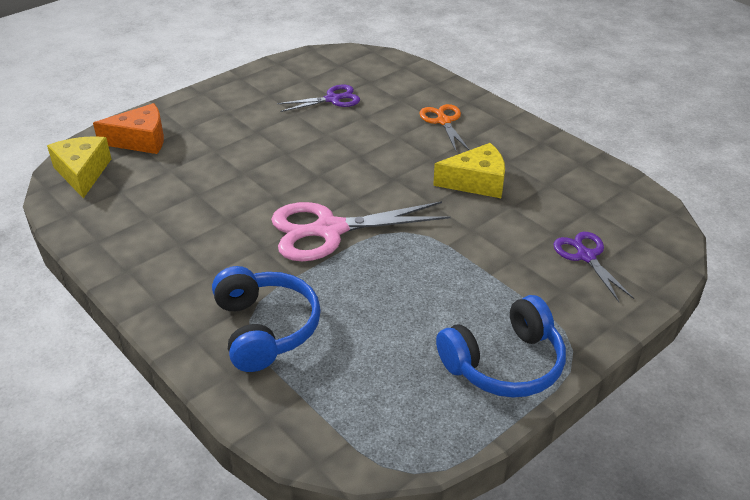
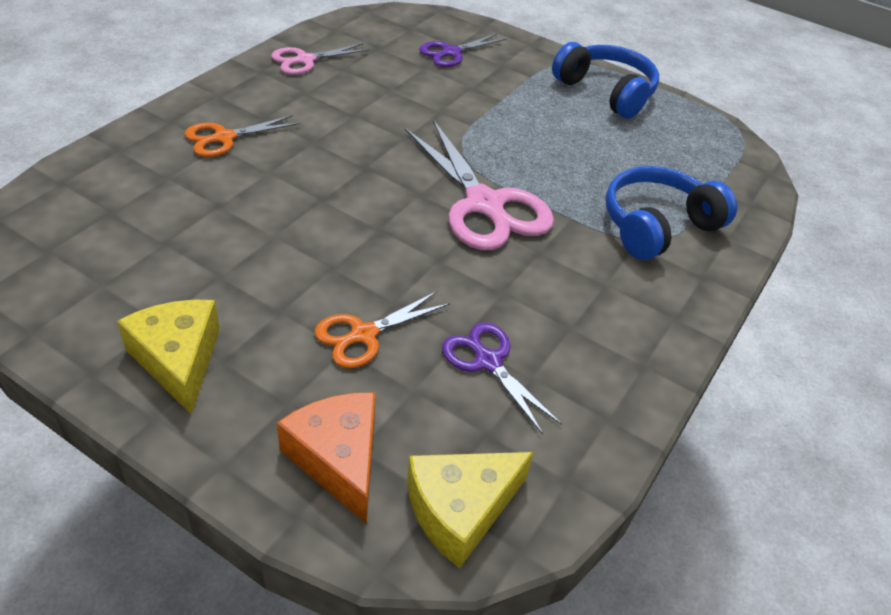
camera: 110 degrees left, 5 degrees up
(221, 157) = (363, 335): none -> orange scissors
(333, 99) = (170, 243): purple scissors -> purple scissors (488, 361)
(476, 182) = (354, 110): yellow cheese -> yellow cheese (178, 360)
(561, 165) = (305, 60): none -> pink scissors

